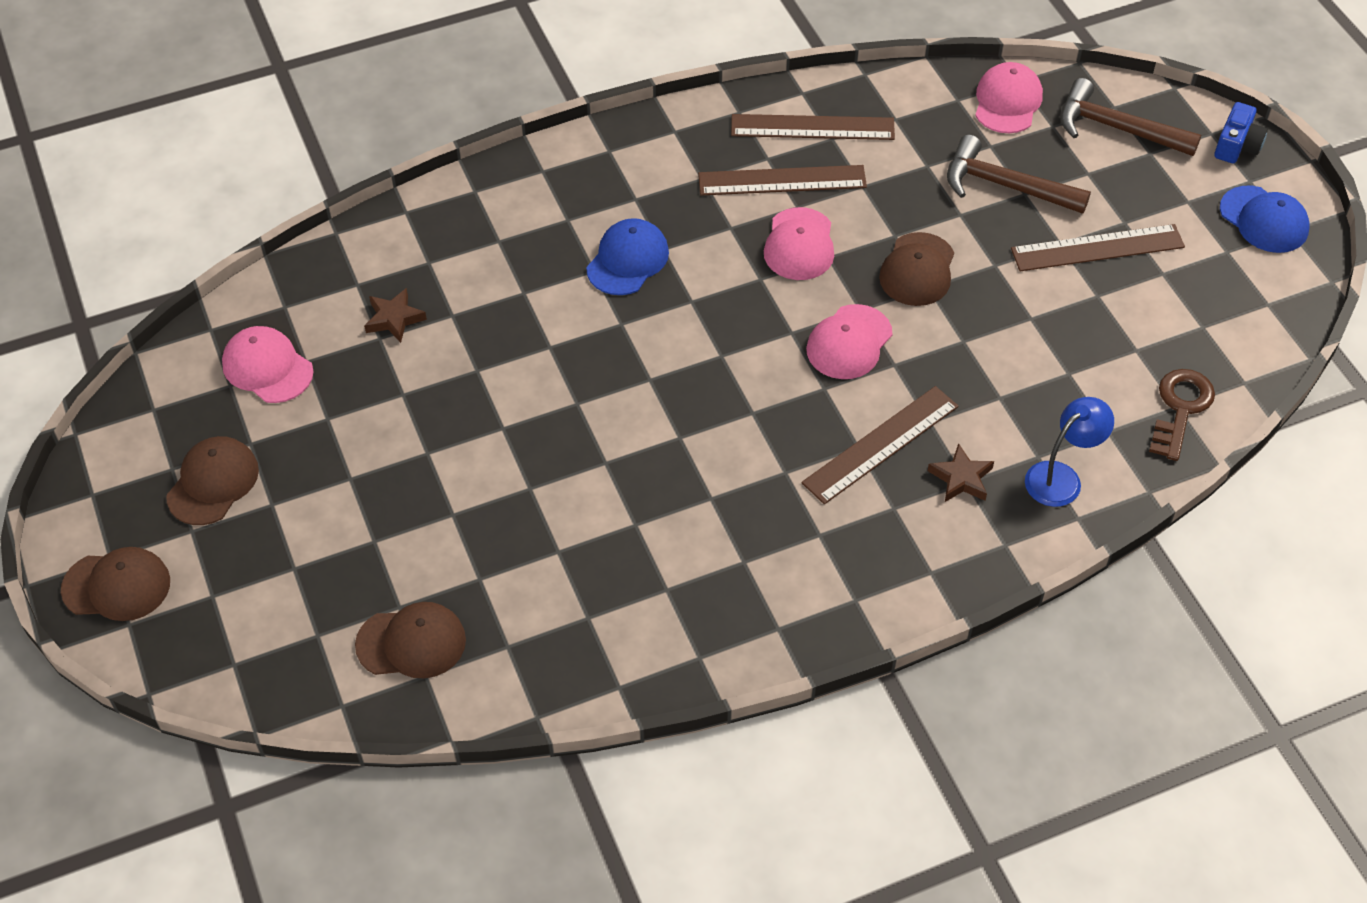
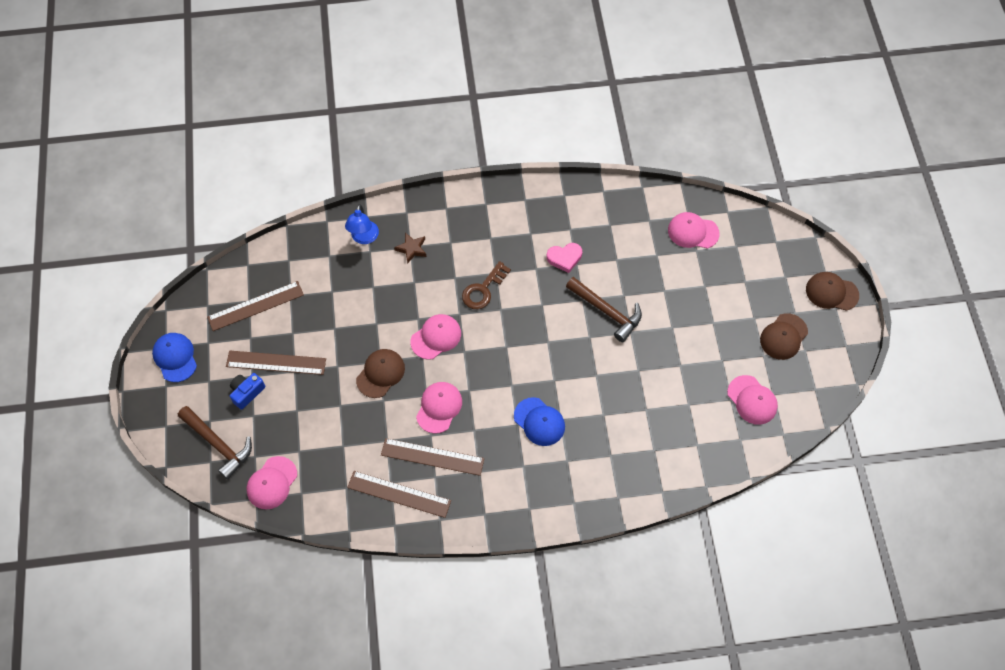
camera: 165 degrees left, 10 degrees up
(394, 318) = (679, 415): brown star -> none
(411, 643) = (693, 232): brown cap -> pink cap
(627, 260) = (539, 422): blue cap -> blue cap turned 90 degrees counterclockwise
(661, 529) = (564, 258): none -> pink heart
(880, 444) = (443, 276): brown ruler -> brown ruler (256, 306)
(1004, 186) = (305, 419): brown hammer -> brown hammer (607, 311)
(1061, 477) = (364, 238): blue lamp -> blue lamp turned 60 degrees counterclockwise
(1180, 408) = (287, 258): brown key -> brown key (483, 290)
(1237, 145) = (157, 413): blue camera -> blue camera (247, 392)

